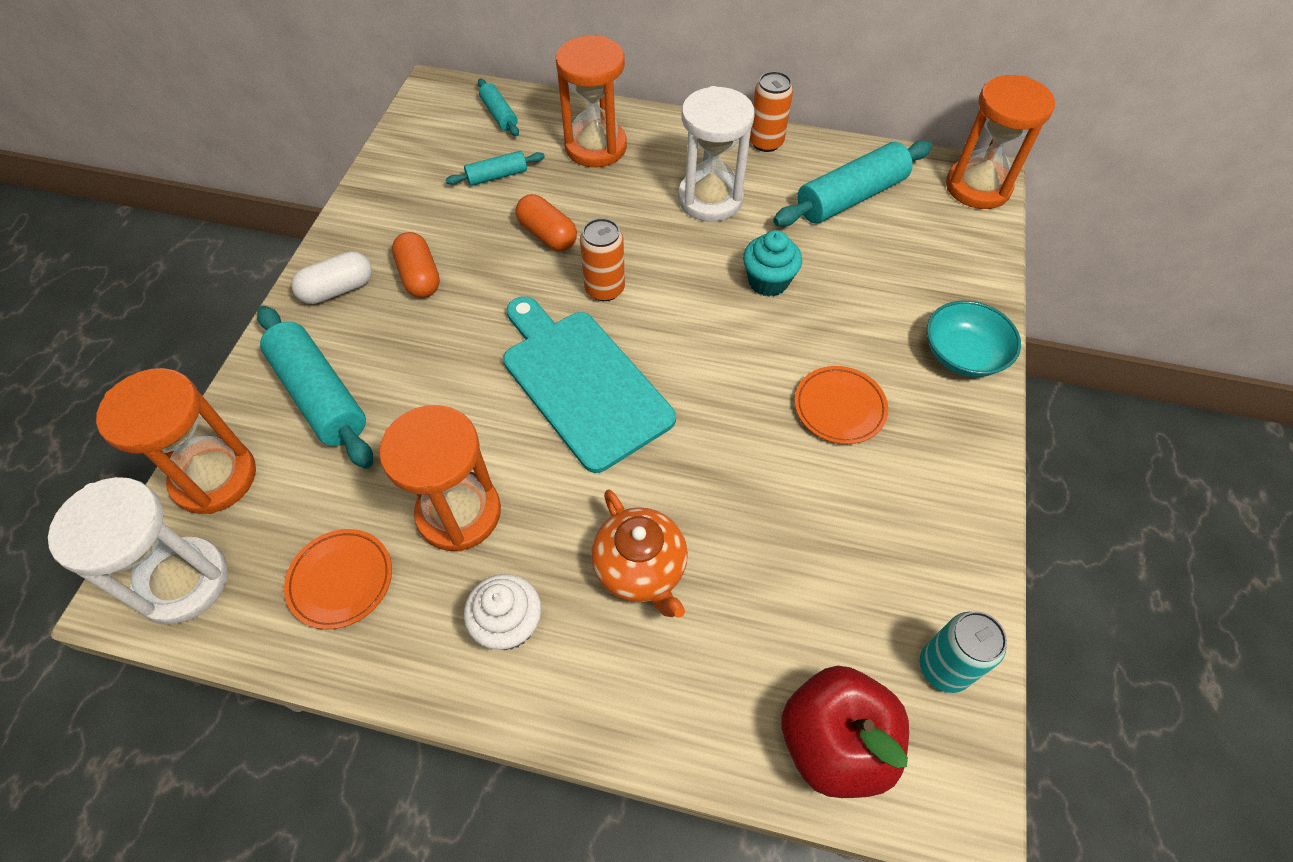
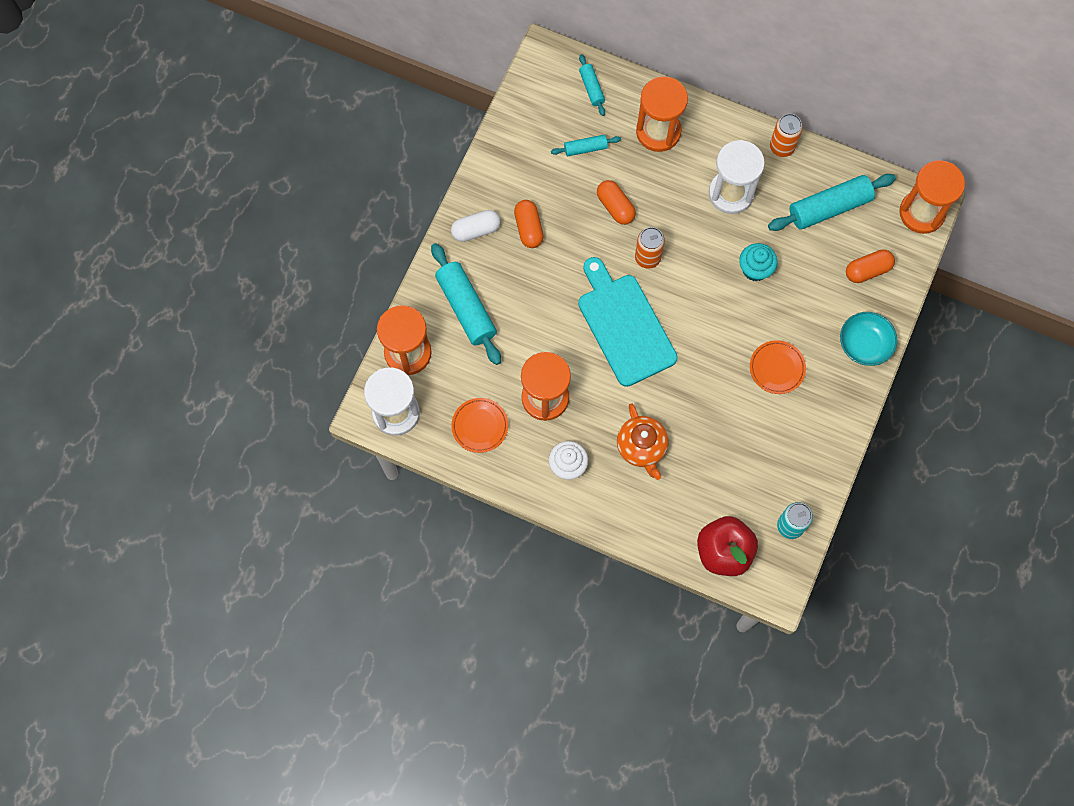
camera: 10 degrees right, 15 degrees up
(931, 261) = (867, 270): none -> orange capsule

